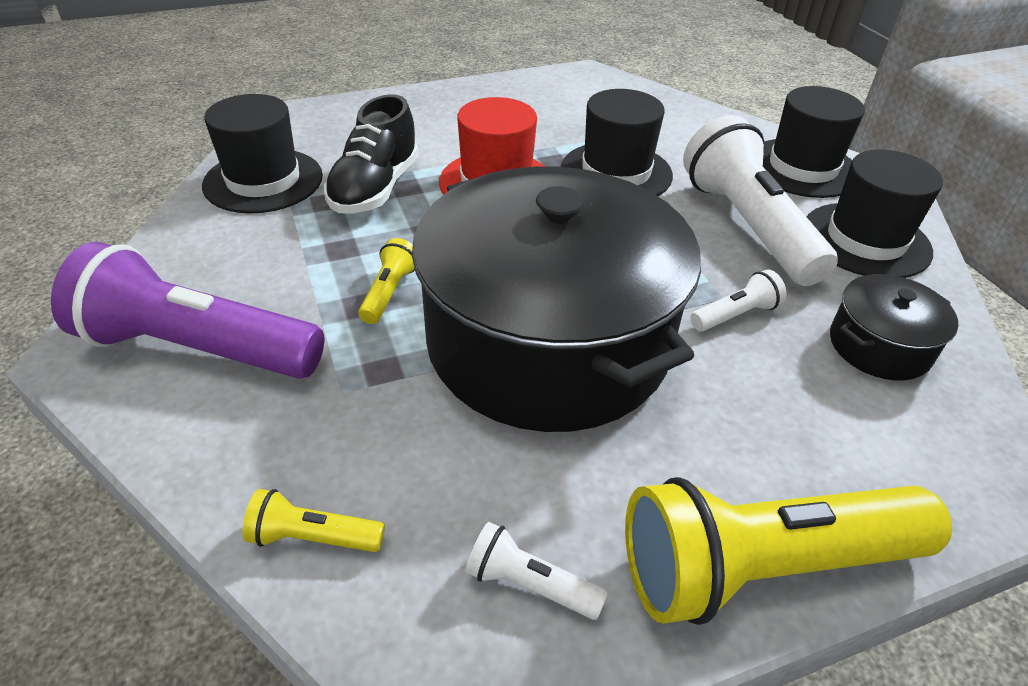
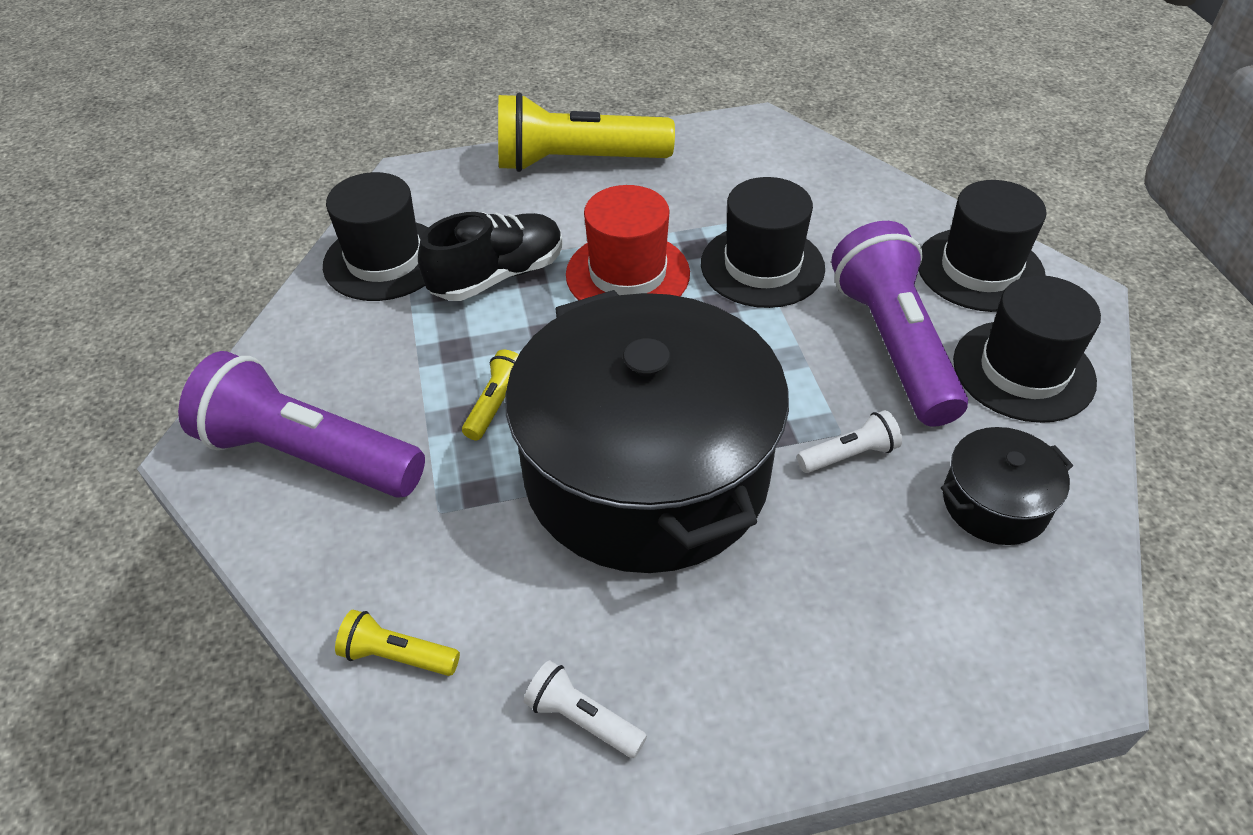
camera: 10 degrees right, 5 degrees up
(375, 189) = (498, 276): black shoe -> black shoe turned 150 degrees counterclockwise
(747, 226) = (892, 344): white flashlight -> purple flashlight
(762, 567) = (802, 726): yellow flashlight -> yellow flashlight (577, 162)

